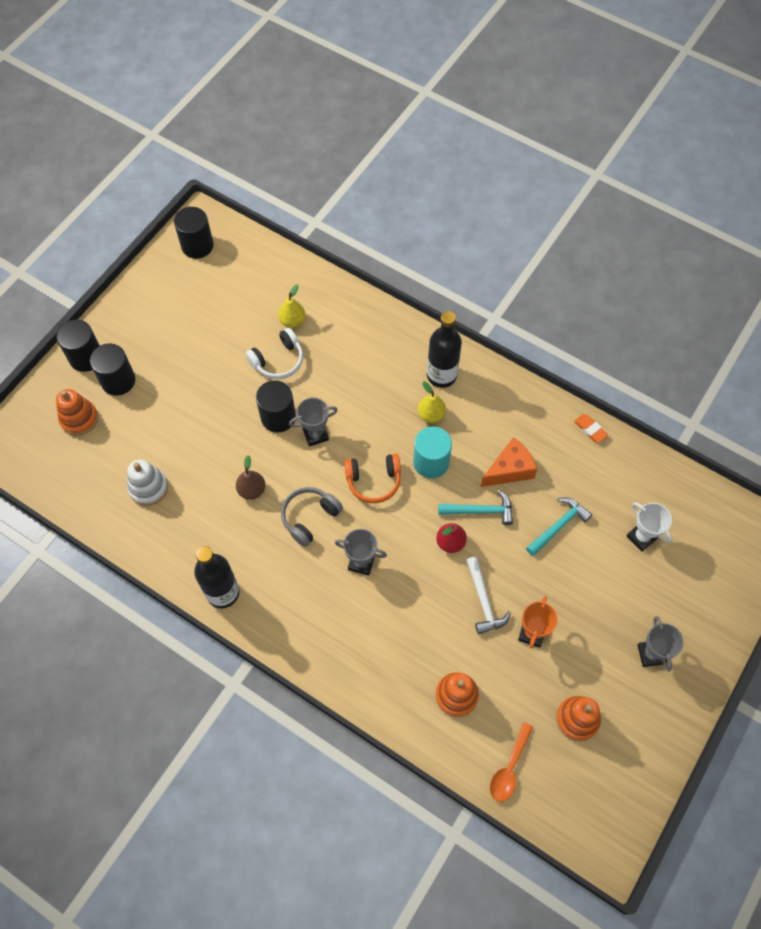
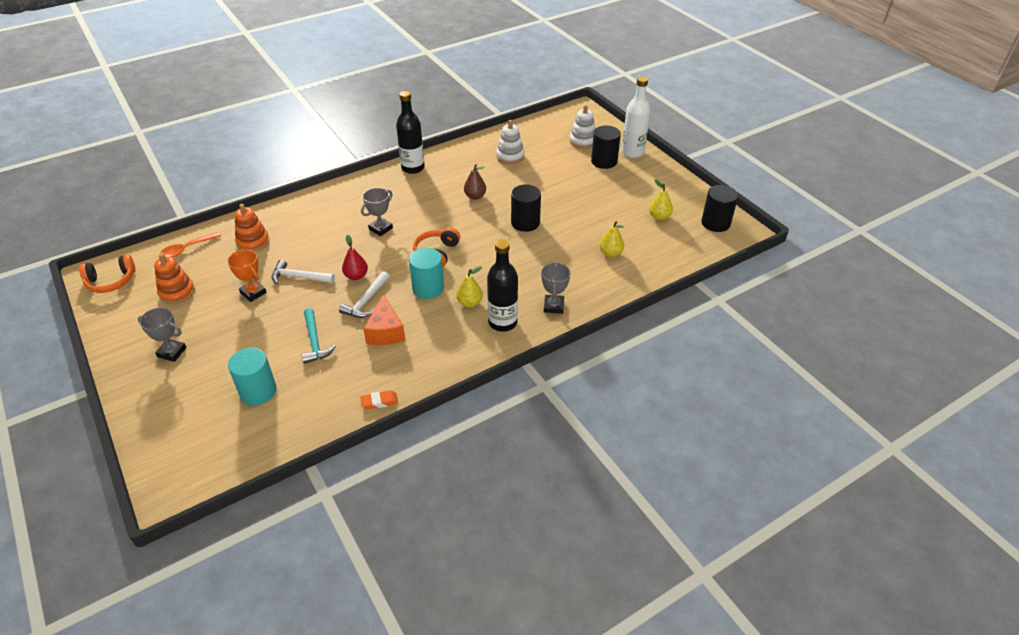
camera: 115 degrees right, 20 degrees down
(79, 419) = (582, 141): orange stacking toy -> white stacking toy
(86, 357) = (632, 152): black cylinder -> white bottle
(209, 296) = (659, 217): none -> yellow pear
(278, 361) = (576, 236): white headphones -> none
(309, 517) = (433, 215): grey headphones -> none
(315, 434) = (497, 236): grey trophy -> grey trophy (553, 306)
(480, 511) = (366, 301): turquoise hammer -> white hammer
(509, 768) = (187, 249): orange spoon -> orange spoon turned 90 degrees counterclockwise
(606, 815) = (111, 281): none -> orange headphones
(641, 537) = (258, 391): white trophy -> turquoise cylinder

